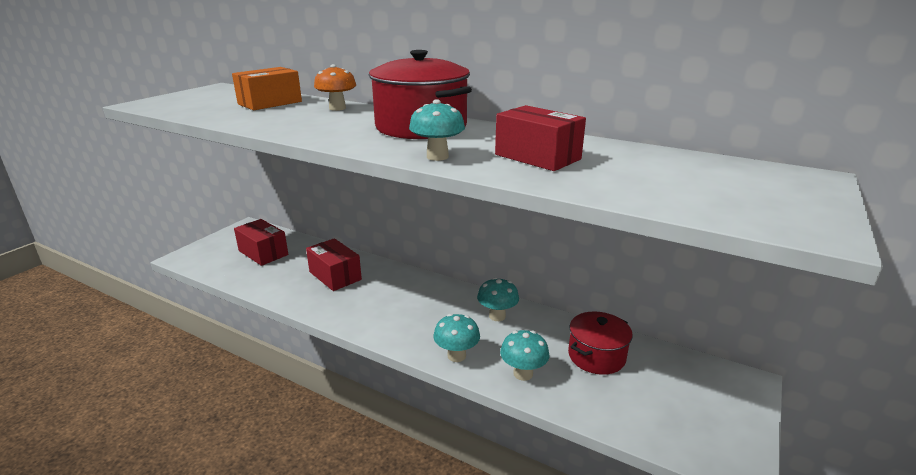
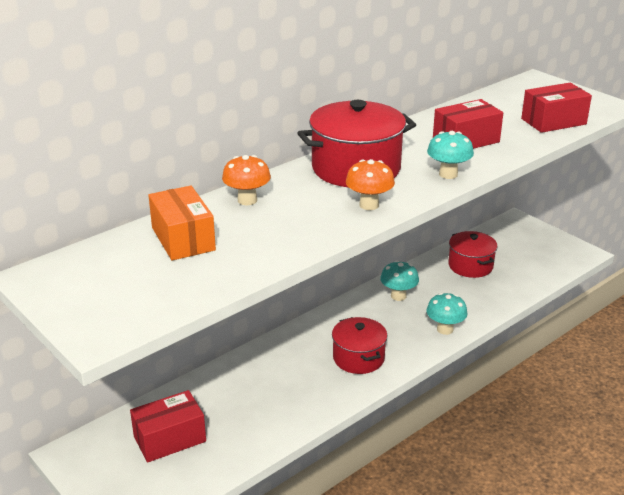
camera: 70 degrees left, 5 degrees up
(335, 276) = (269, 382): red box -> red box (553, 121)
(346, 137) = (369, 205): none -> orange mushroom
(383, 311) = (358, 358): none -> red pot
(523, 373) = (478, 303): turquoise mushroom -> none

